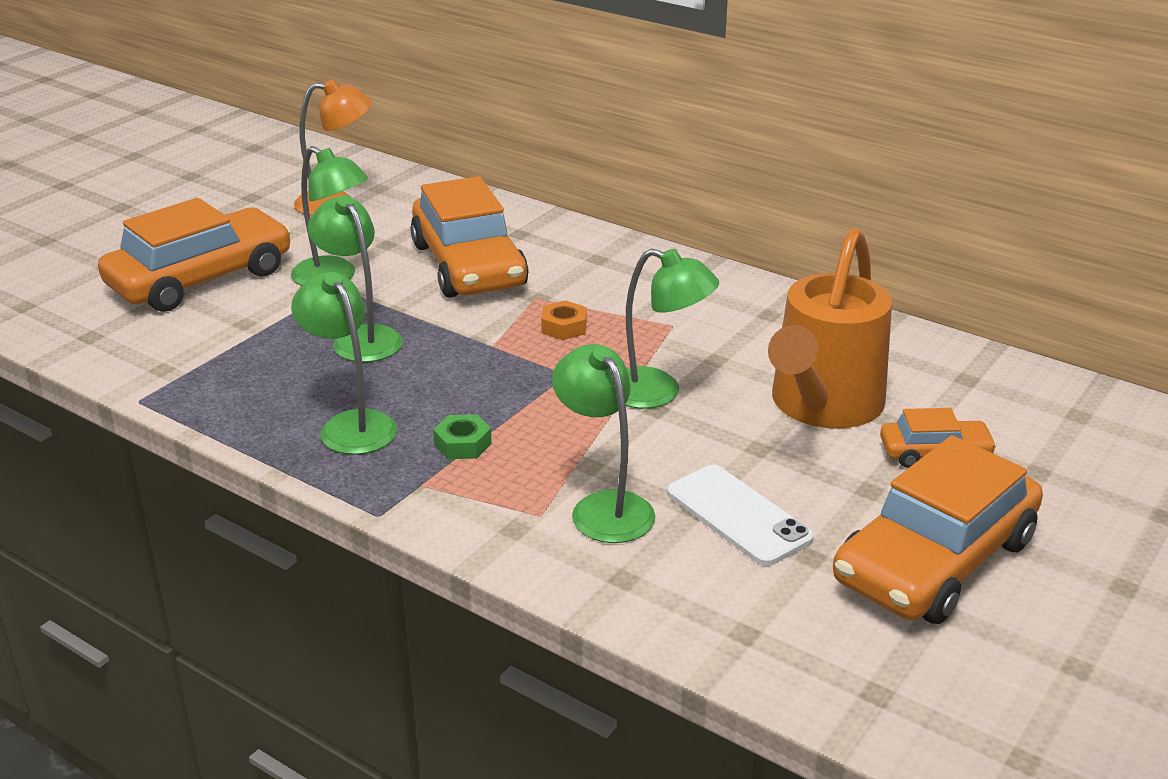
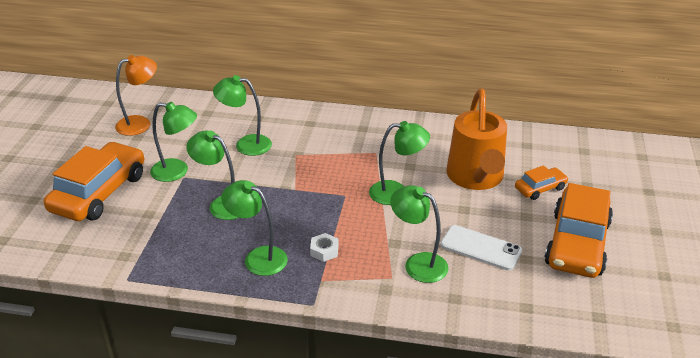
camera: 25 degrees left, 5 degrees up
(462, 444) = (324, 251): green nut -> white nut
(468, 265) = (246, 144): orange car -> green lamp
(564, 327) = (323, 168): orange nut -> none

